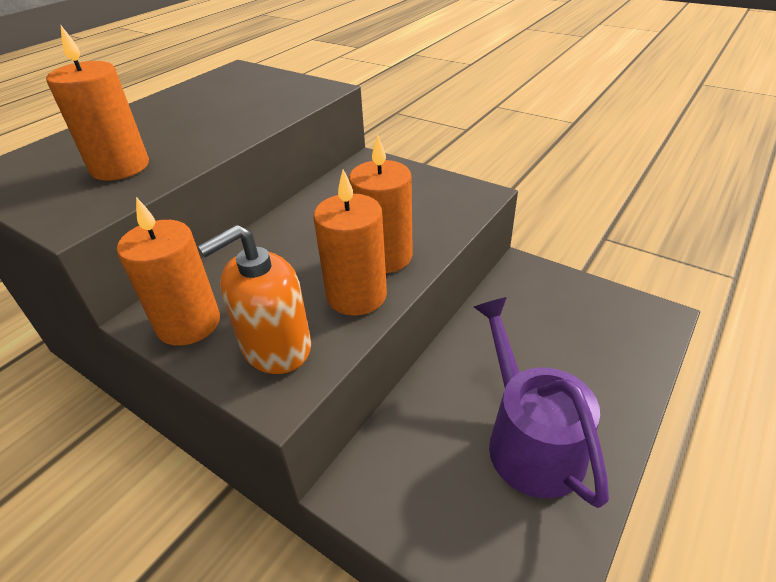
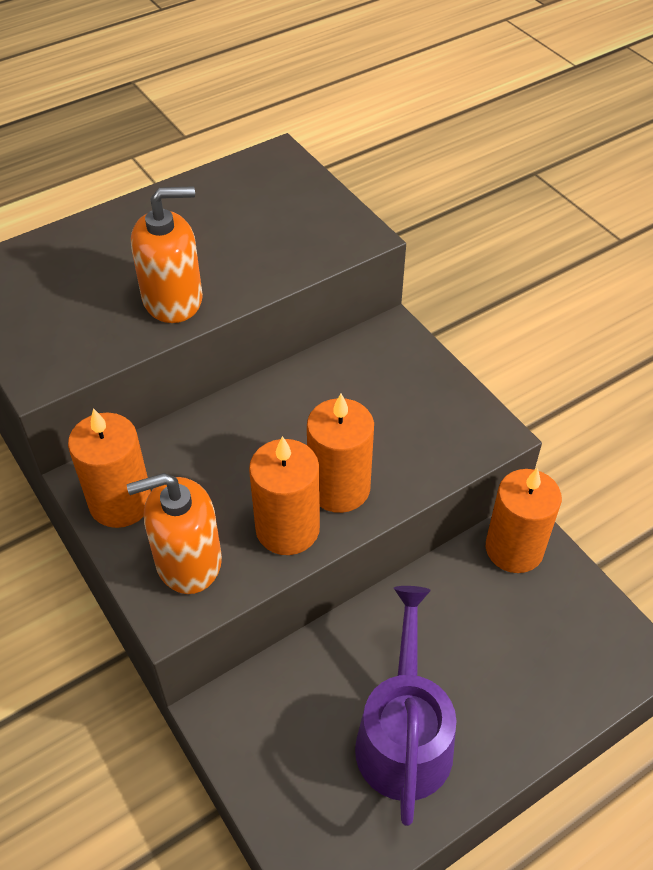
camera: 20 degrees right, 10 degrees up
(120, 167) = (101, 308): orange candle -> orange candle (514, 549)
(186, 148) = (173, 299): none -> orange soap dispenser

